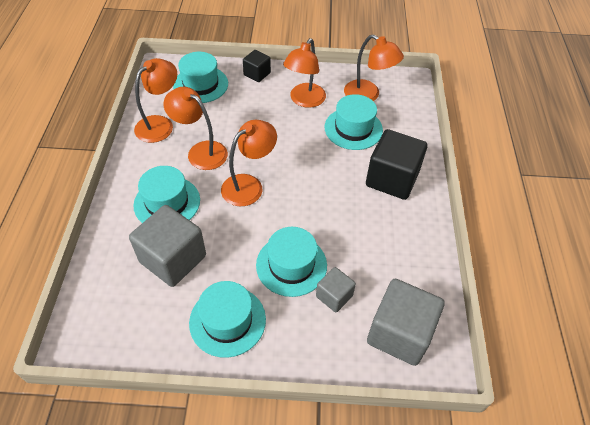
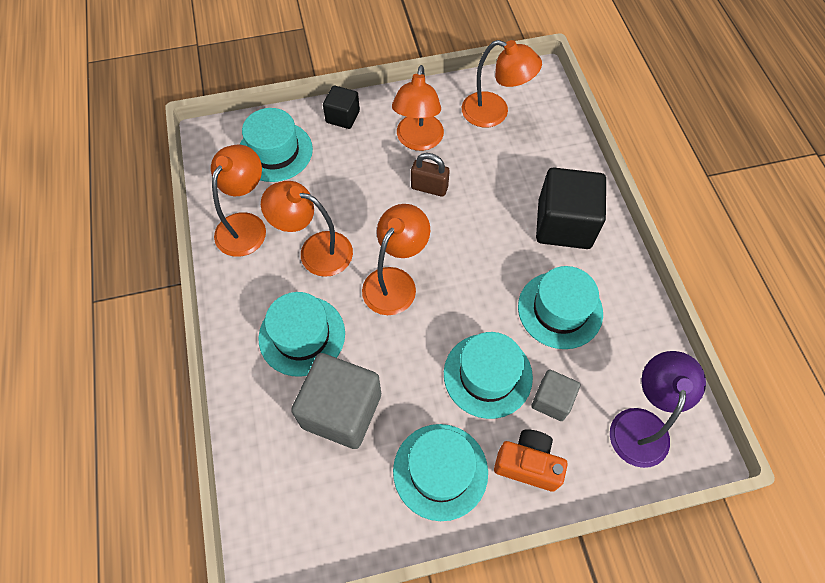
camera: 15 degrees left, 10 degrees up
(296, 335) = (527, 464): none -> orange camera
(300, 131) = (429, 187): none -> brown padlock
(353, 128) = (493, 166): turquoise hat -> turquoise hat (560, 310)
(399, 333) = (641, 424): grey cube -> purple lamp

